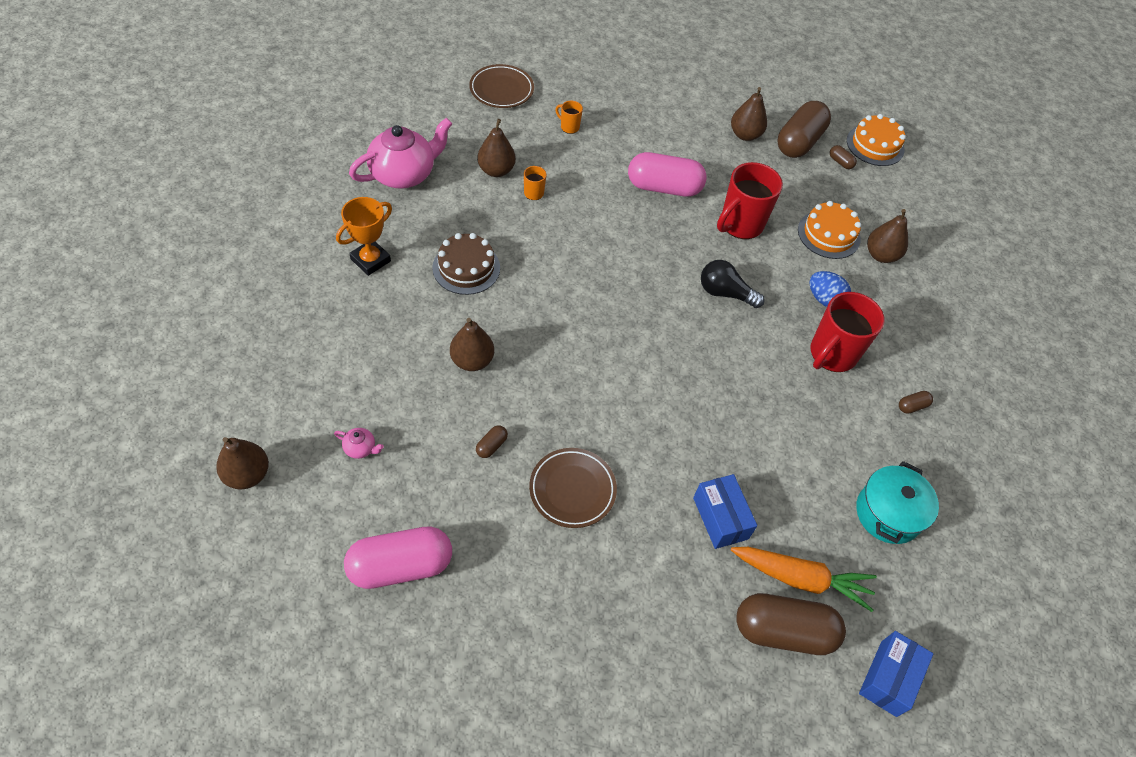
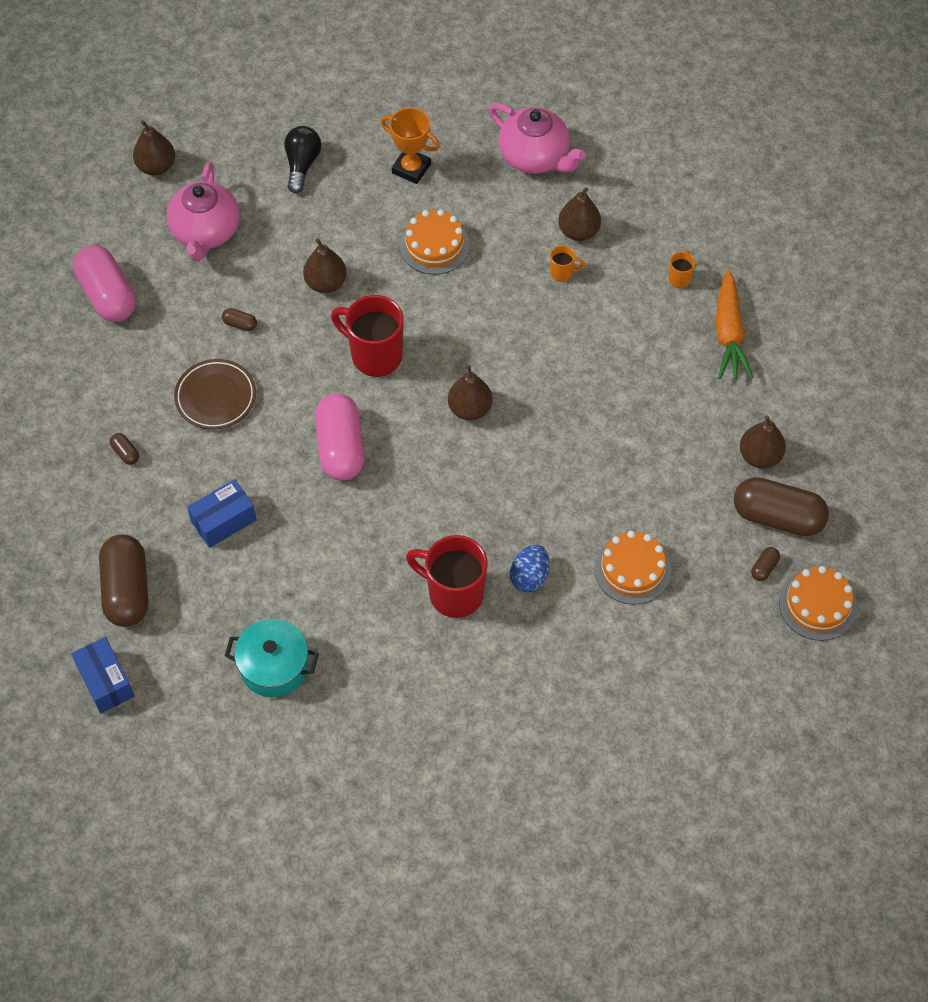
camera: 80 degrees right, 5 degrees up
(360, 448) = (205, 232): pink teapot -> pink teapot, size x2.50
(466, 268) = (434, 245): brown cake -> orange cake
(501, 90) = (707, 200): brown plate -> none
(664, 187) = (628, 390): pink capsule -> pink capsule (340, 447)
(725, 293) = (497, 478): black light bulb -> black light bulb (302, 165)
(740, 224) = (605, 475): red mug -> red mug (375, 355)
(801, 579) = (181, 597): orange carrot -> orange carrot (728, 333)
(881, 255) = (624, 629): brown pear -> brown pear (470, 409)
(888, 678) = (105, 681): blue box -> blue box turned 45 degrees clockwise
(912, 406) = (414, 680): brown capsule -> brown capsule (125, 453)

